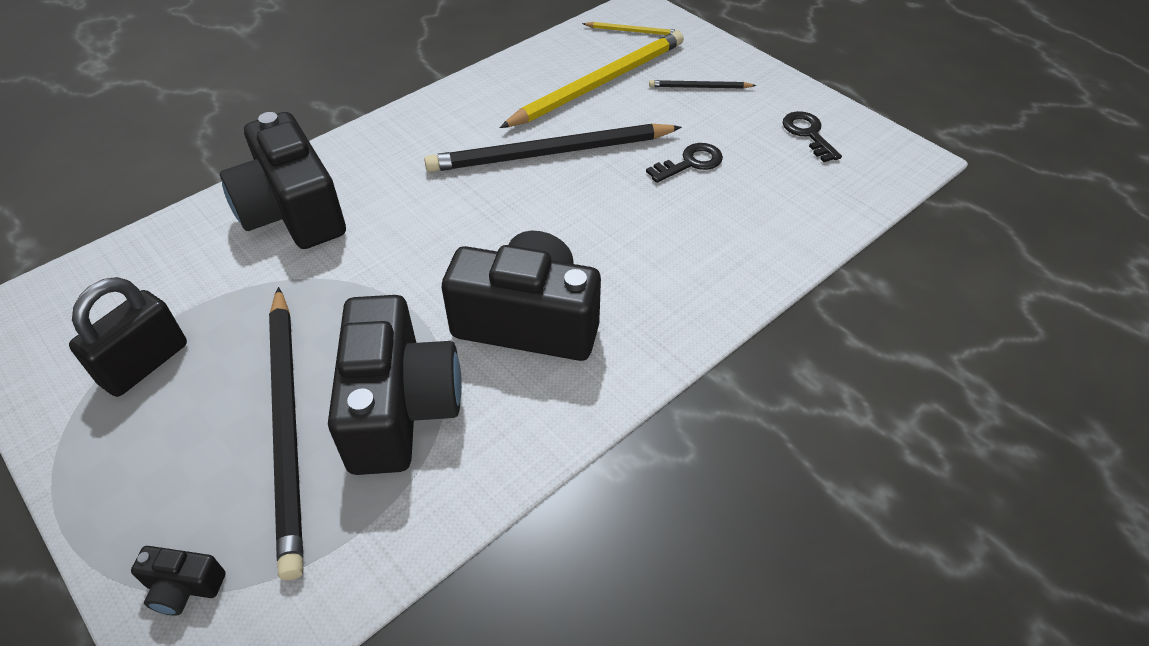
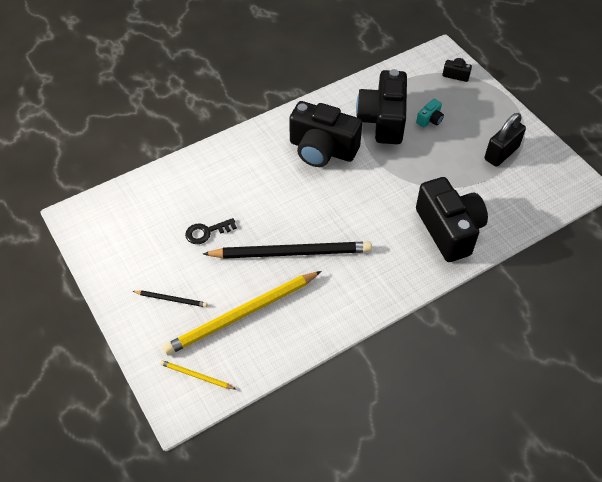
camera: 170 degrees left, 5 degrees up
(287, 426) = (430, 120): black pencil -> turquoise camera
(808, 134) = (121, 244): black key -> none

